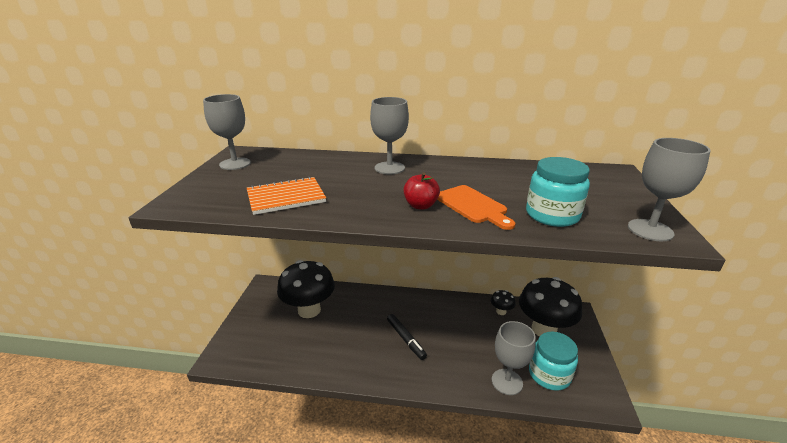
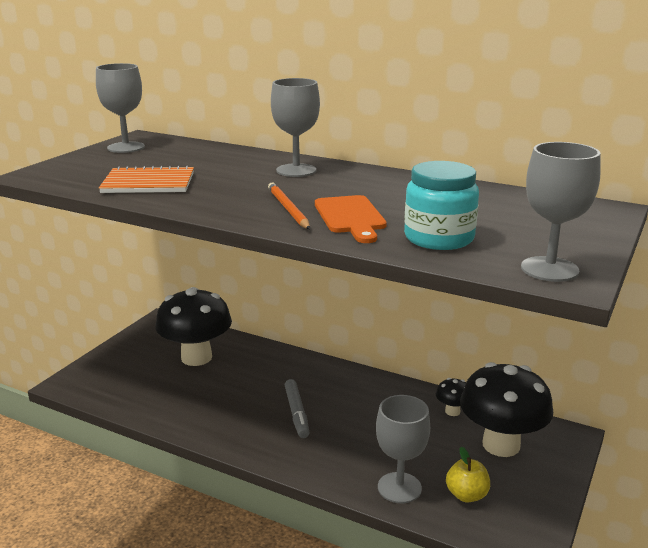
camera: 20 degrees right, 5 degrees down
(406, 339) = (297, 413): black marker -> grey marker
(420, 206) = (288, 209): red apple -> orange pencil
(549, 374) = (466, 495): turquoise jar -> yellow apple

